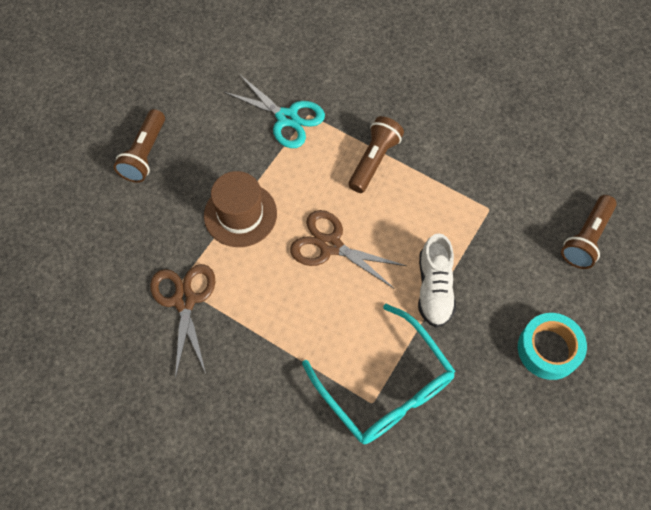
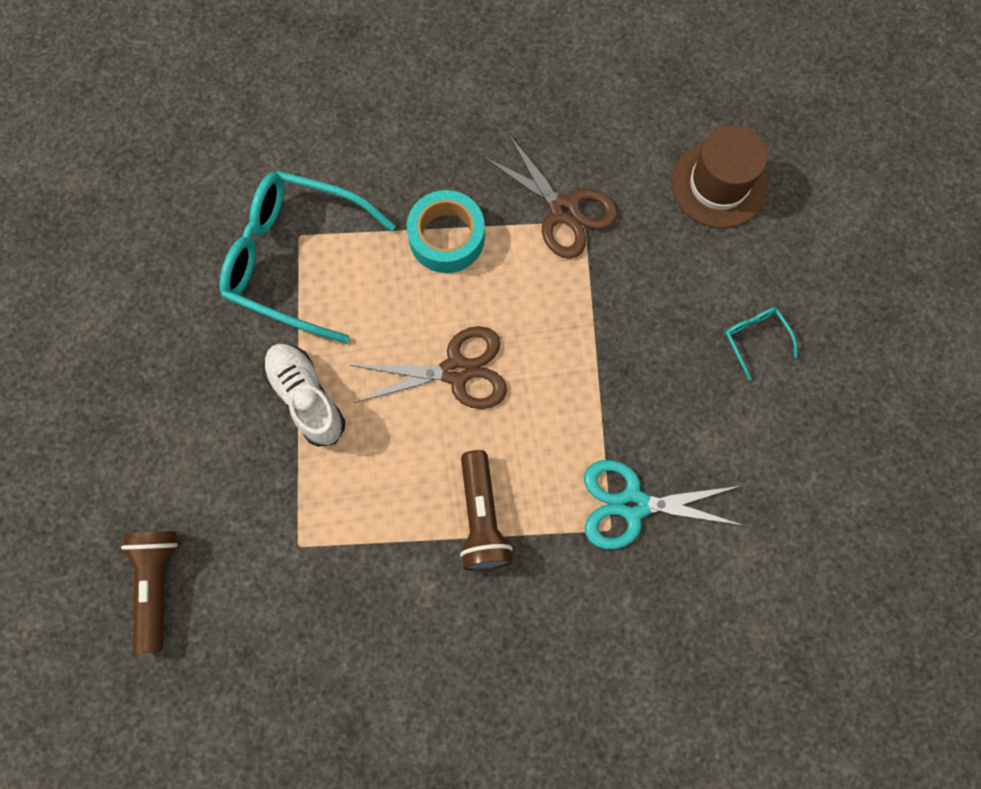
camera: 145 degrees right, 10 degrees up
(145, 154) = (755, 339): brown flashlight -> turquoise glasses
(240, 214) = (584, 340): brown hat -> brown hat (718, 184)
(548, 349) = (141, 409): turquoise tape -> turquoise tape (446, 237)

